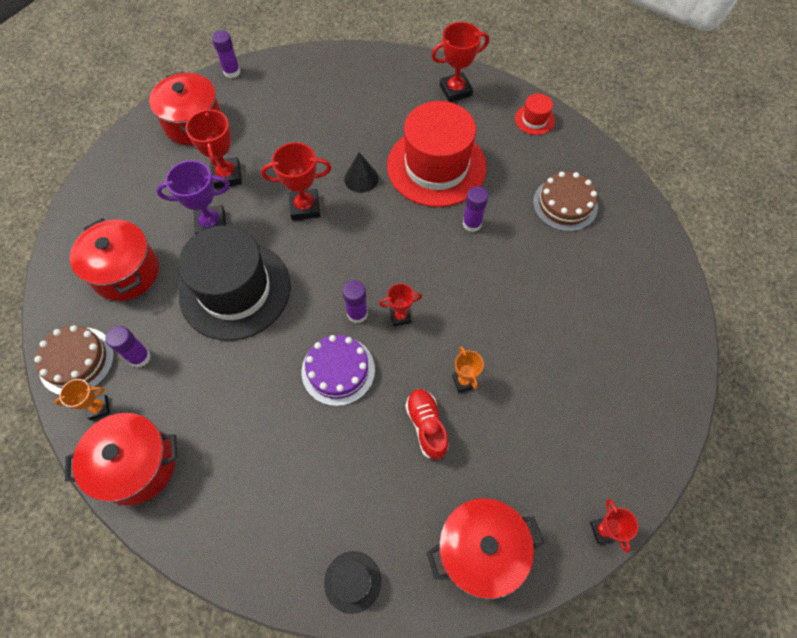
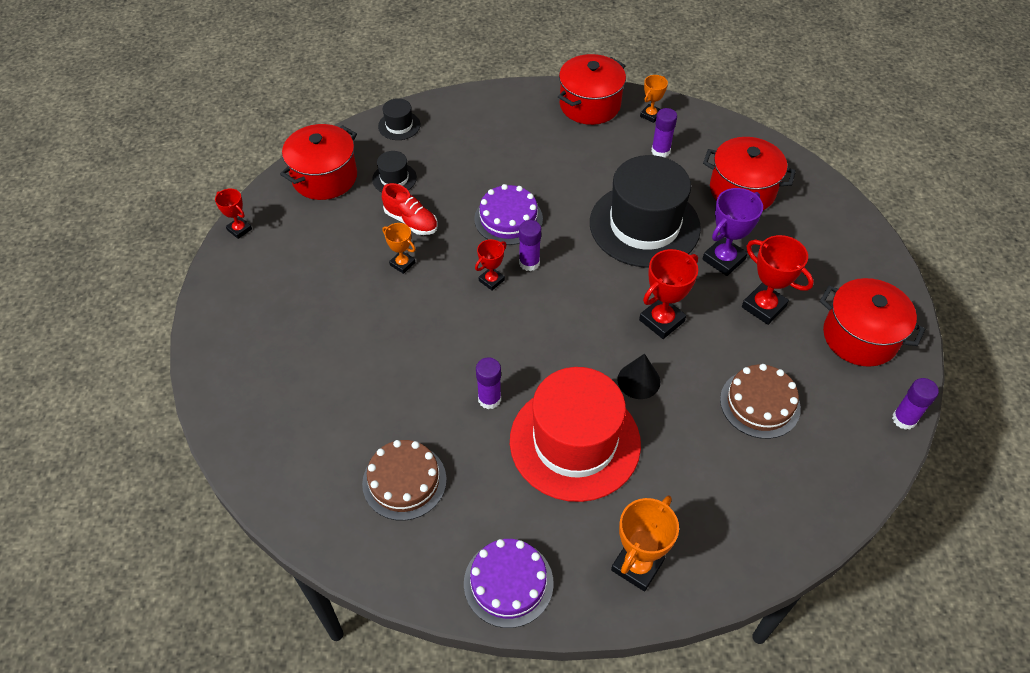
camera: 145 degrees right, 10 degrees down
(76, 361) = (699, 127): brown cake -> brown cake (760, 403)
(408, 496) = (394, 178): none -> black hat
(455, 90) = (637, 565): red trophy -> orange trophy
(534, 120) = (508, 583): red hat -> purple cake

